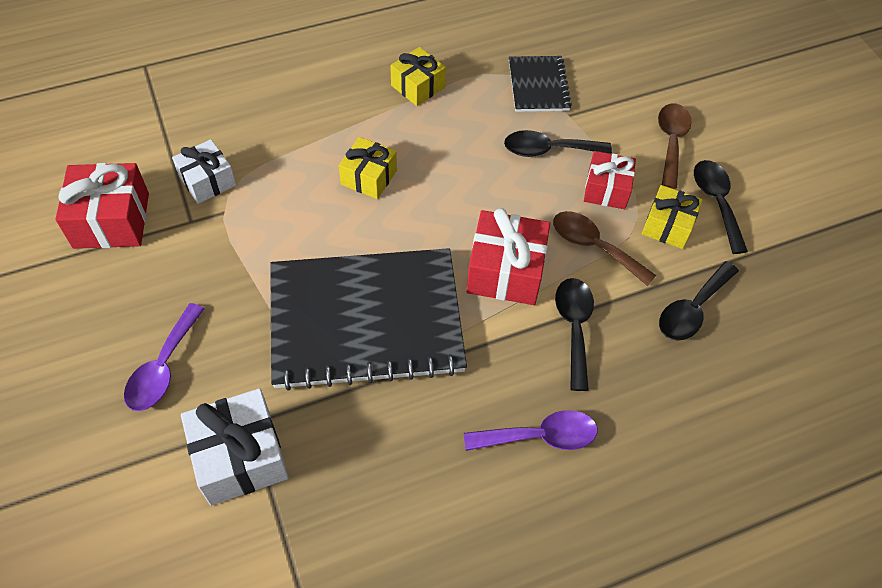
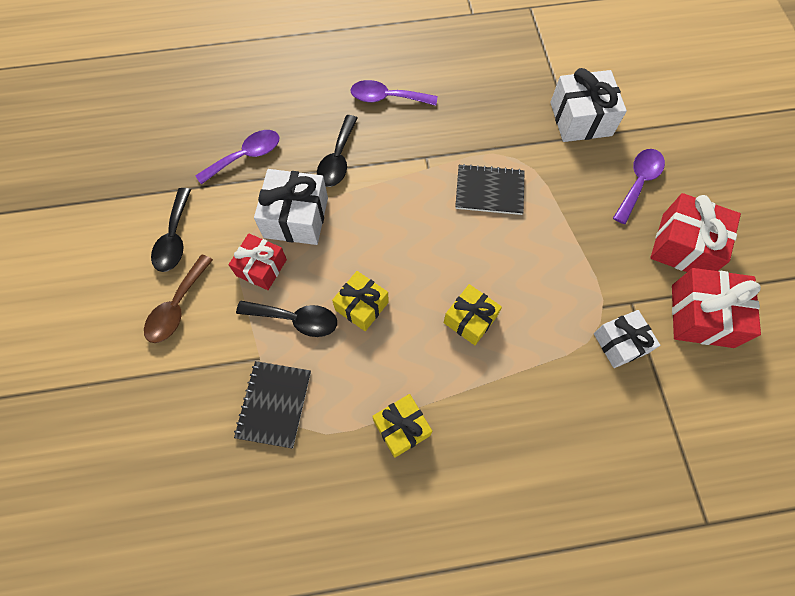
camera: 165 degrees left, 10 degrees up
(366, 320) = (489, 191): black notebook -> black notebook, size x0.47
(505, 271) = (374, 209): red gift -> red gift (684, 246)
(594, 246) = (296, 217): brown spoon -> white gift
(667, 226) = (227, 224): yellow gift -> yellow gift (361, 306)
(692, 309) = (246, 156): black spoon -> purple spoon

